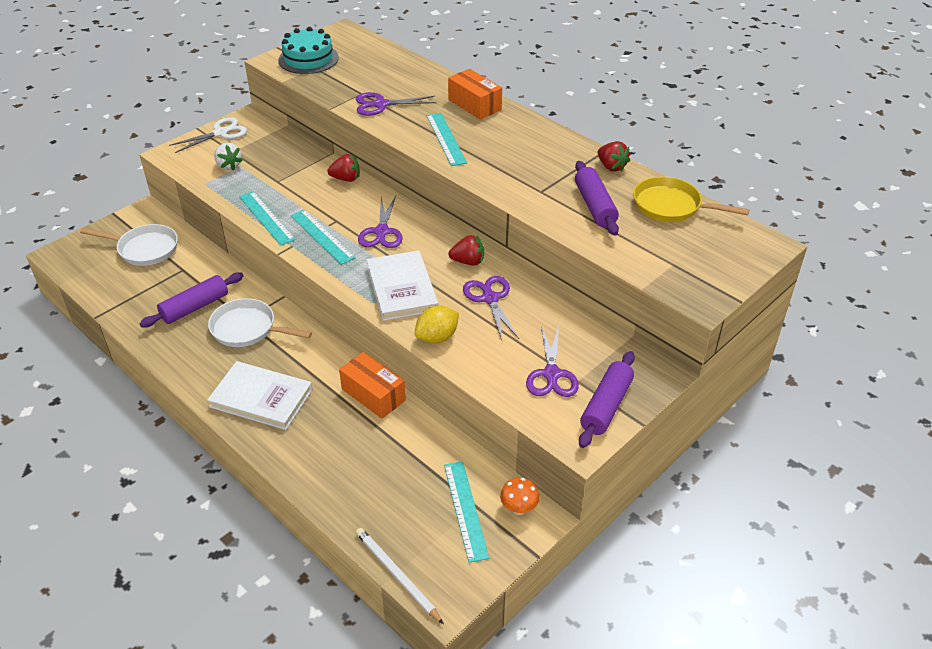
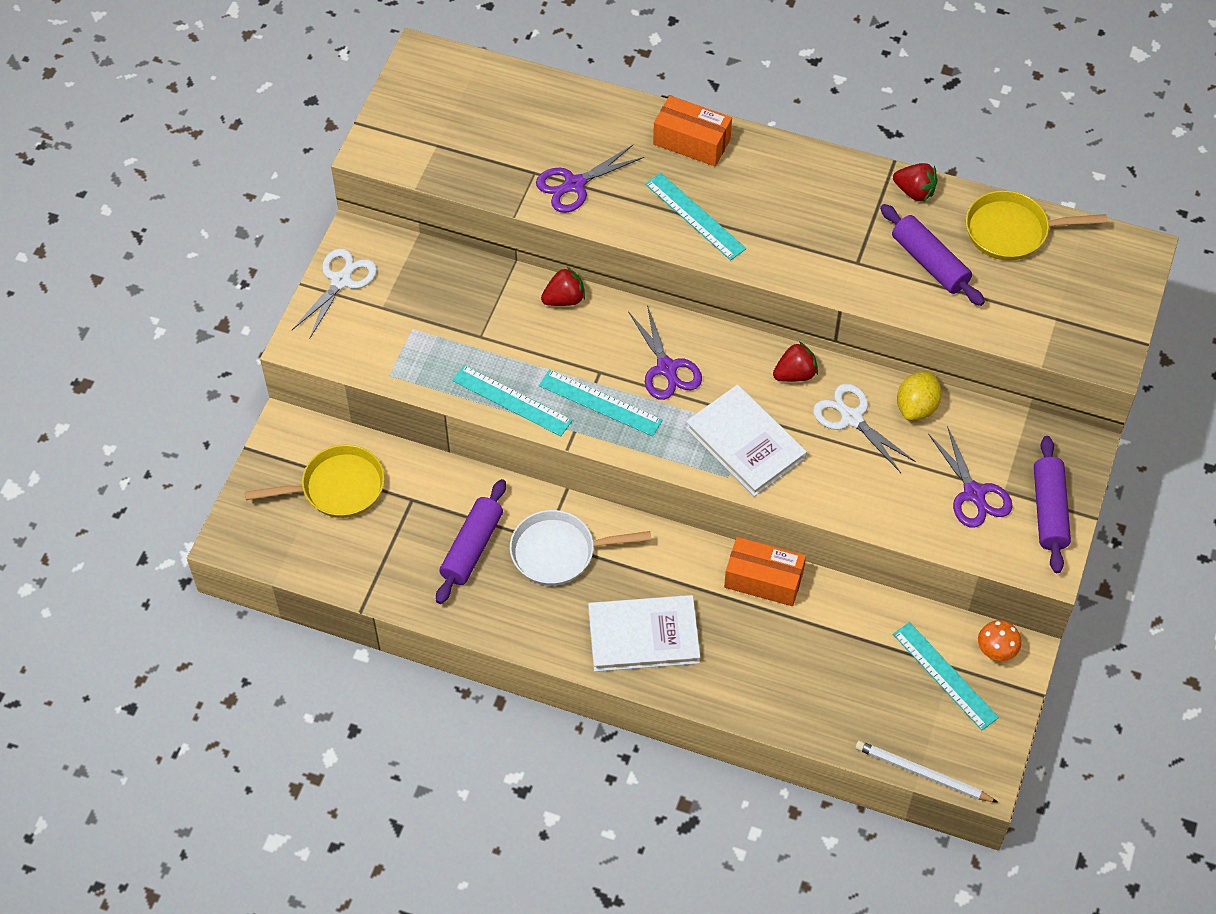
camera: 25 degrees left, 15 degrees up
(144, 249) = (337, 488): white pan -> yellow pan
(229, 165) = (397, 333): white strawberry -> none
(308, 59) = (417, 131): turquoise cake -> none
(437, 337) = (827, 494): yellow lemon -> yellow lemon (916, 407)
(490, 299) = (852, 418): purple scissors -> white scissors

